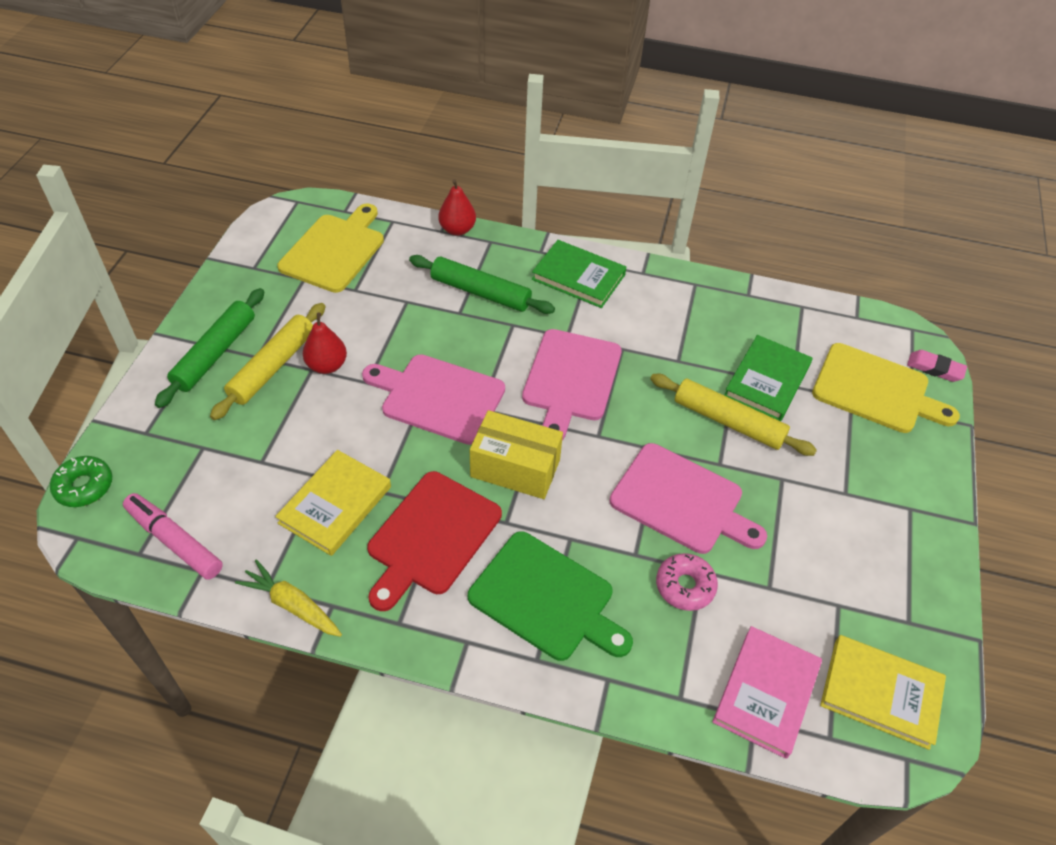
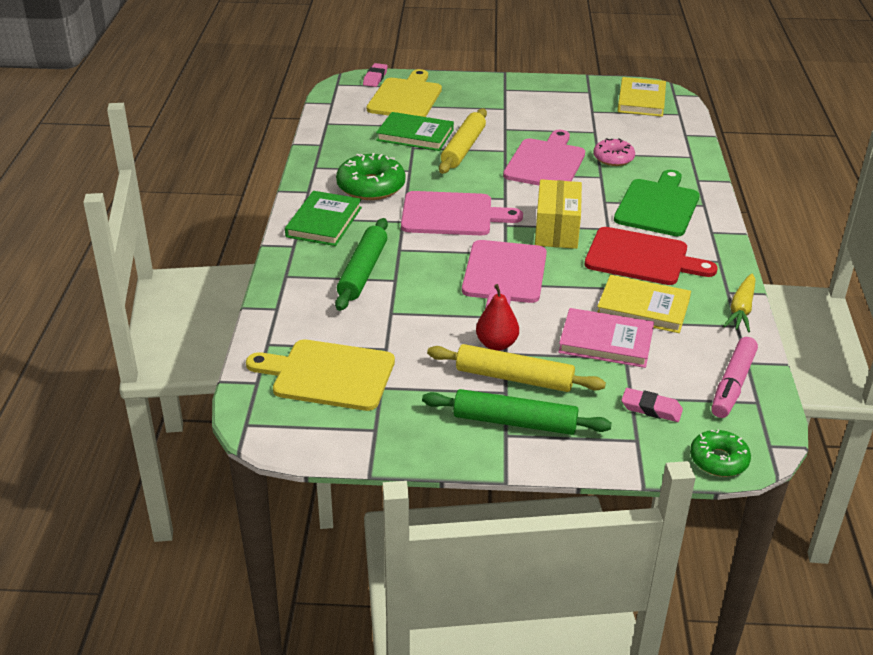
camera: 100 degrees left, 15 degrees down
(178, 457) = (651, 409): none -> pink eraser
(457, 229) = (272, 298): red pear -> none
(644, 322) = (371, 187): none -> green donut
(766, 693) = (667, 131): pink book -> pink book (606, 342)

